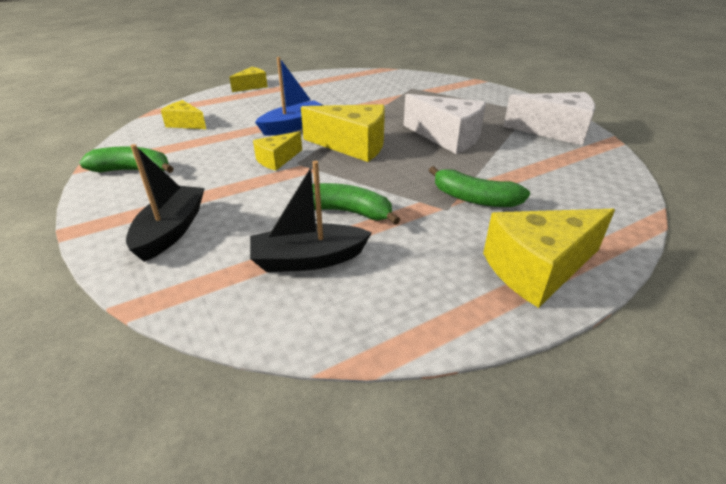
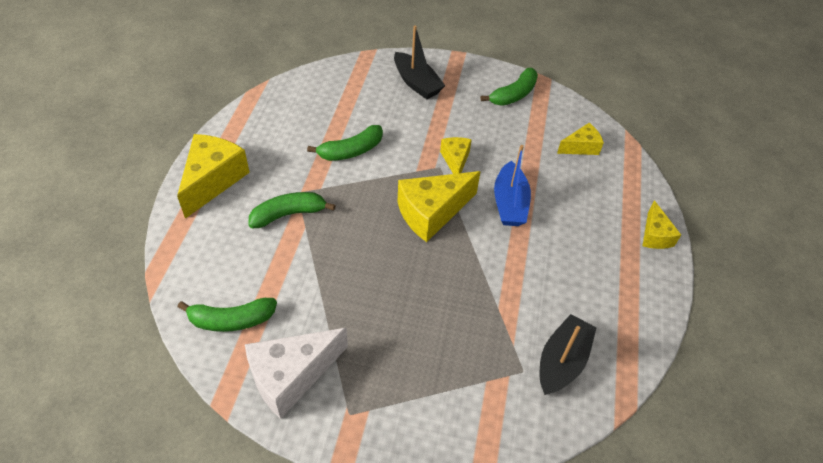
camera: 130 degrees right, 15 degrees up
(308, 259) = (331, 112): black boat -> black boat (562, 361)
(447, 137) = (377, 282): white cheese -> none
(585, 167) = (231, 320): none -> green banana

